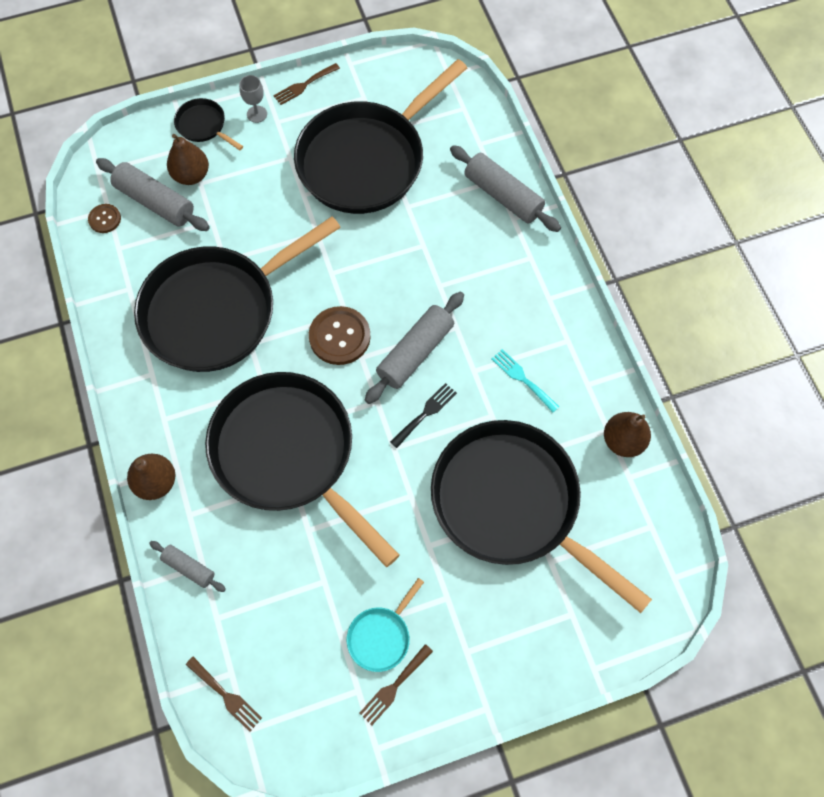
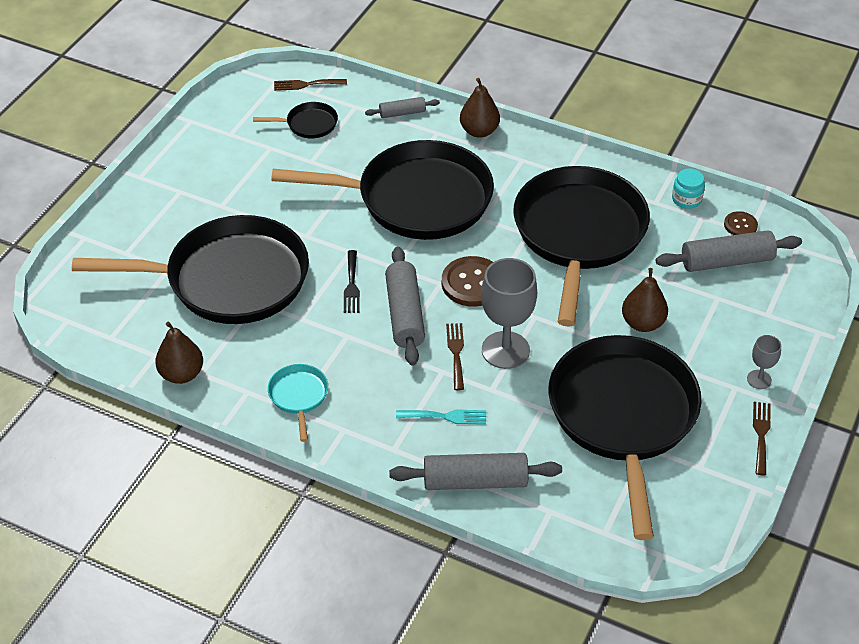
camera: 135 degrees right, 20 degrees down
(106, 271) = (686, 199): none -> turquoise jar
(191, 175) = (732, 297): brown pear -> brown pear (642, 323)
(203, 126) = (782, 337): black pan -> black pan (308, 124)
(381, 265) = (505, 350): none -> grey goblet
(381, 636) = (244, 163): turquoise pan -> turquoise pan (299, 396)
(394, 687) = (209, 148): brown fork -> brown fork (456, 353)
(522, 378) = (303, 357): turquoise fork -> turquoise fork (446, 416)

